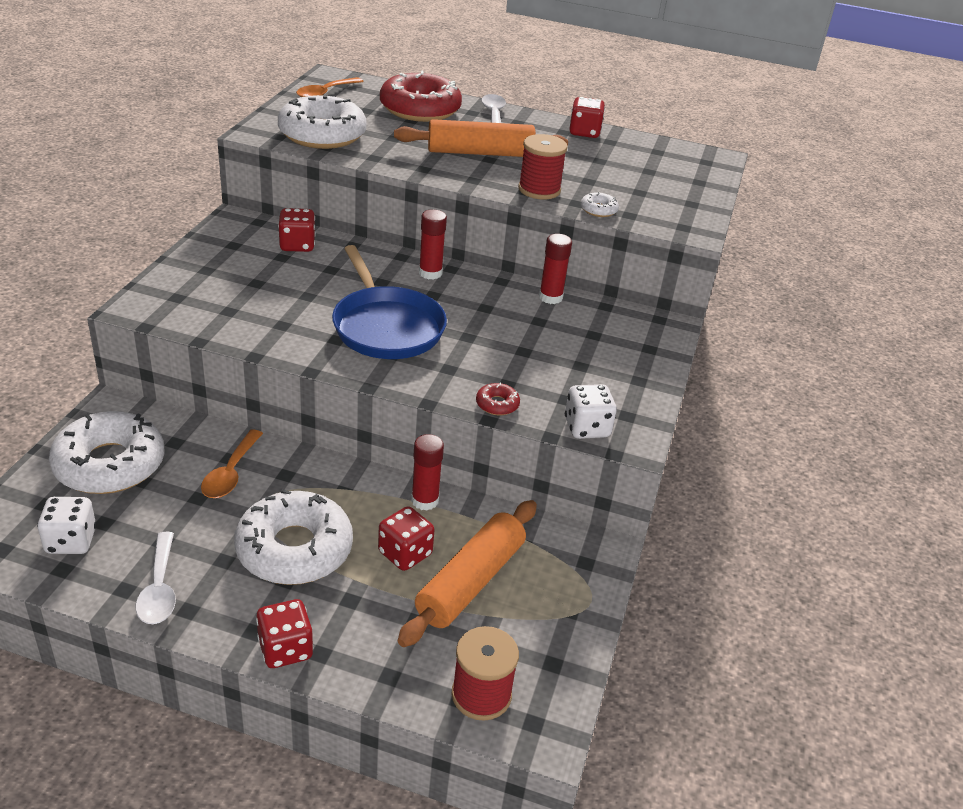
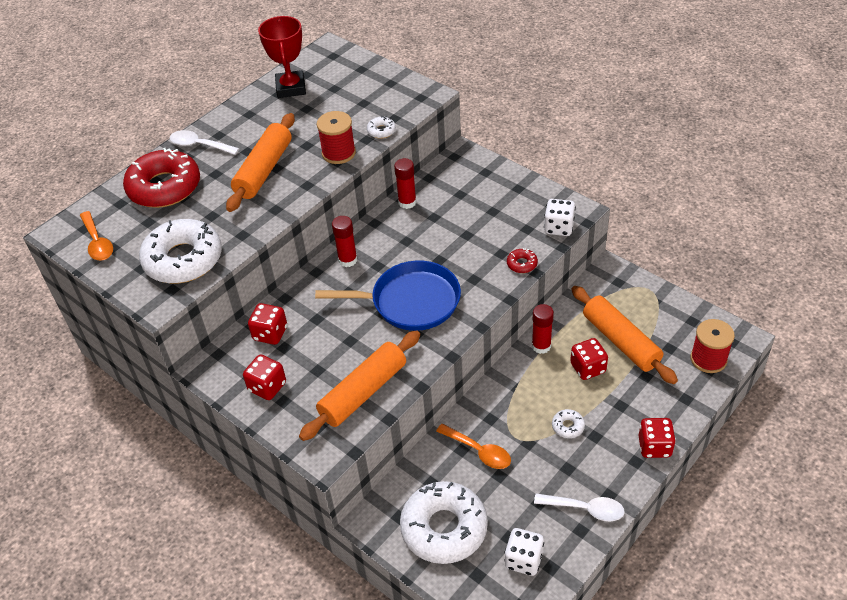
camera: 60 degrees left, 10 degrees up
(233, 317) = (363, 392): none -> orange rolling pin
(294, 549) = (568, 426): white donut -> white donut, size x0.40
(584, 132) = (256, 103): red dice -> red dice (267, 387)
(626, 146) = (291, 88): none -> red trophy

